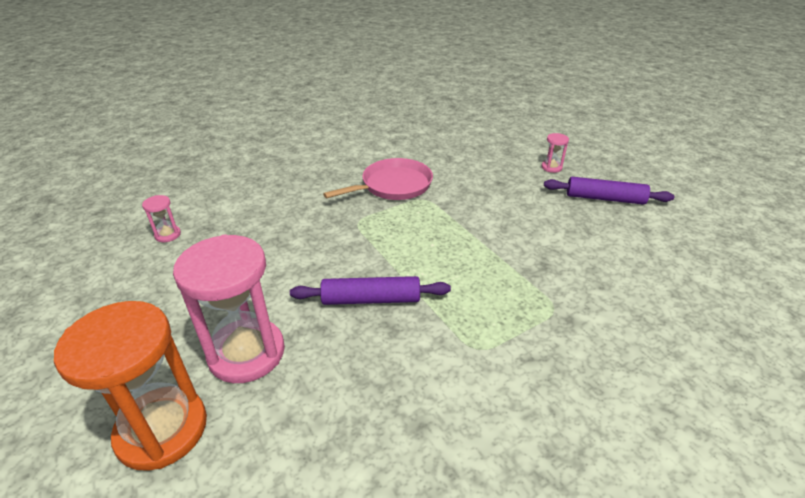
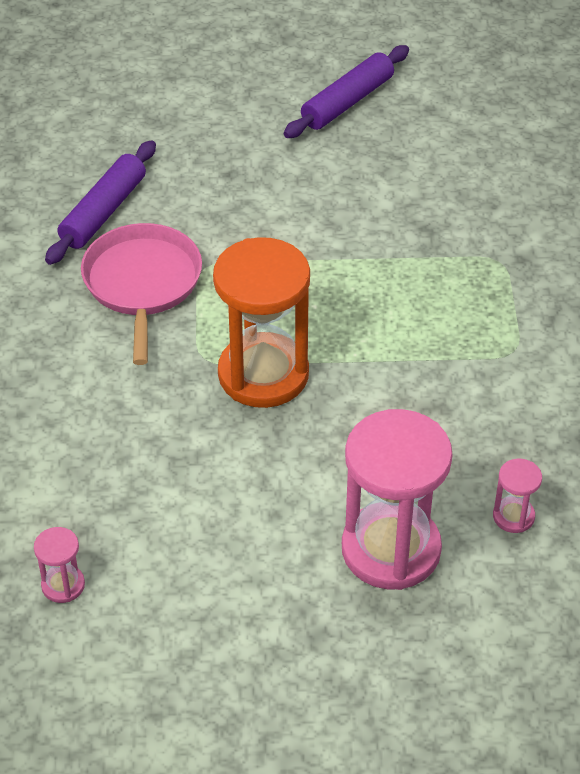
camera: 60 degrees left, 10 degrees up
(162, 430) = (460, 649): orange hourglass -> orange hourglass (263, 374)
(371, 299) = (376, 406): purple rolling pin -> purple rolling pin (103, 212)
(551, 167) = (238, 104): pink hourglass -> pink hourglass (513, 516)

